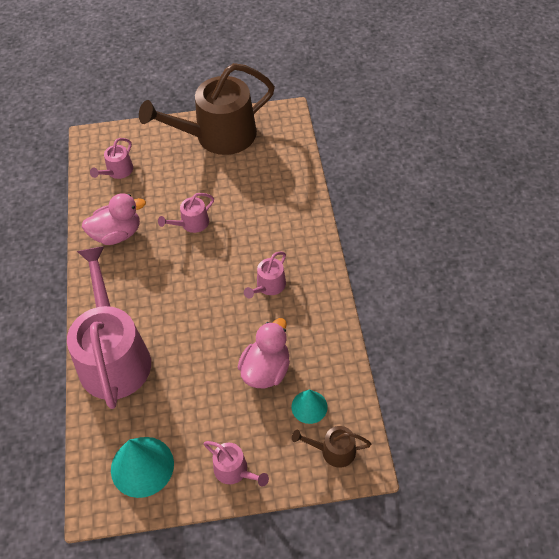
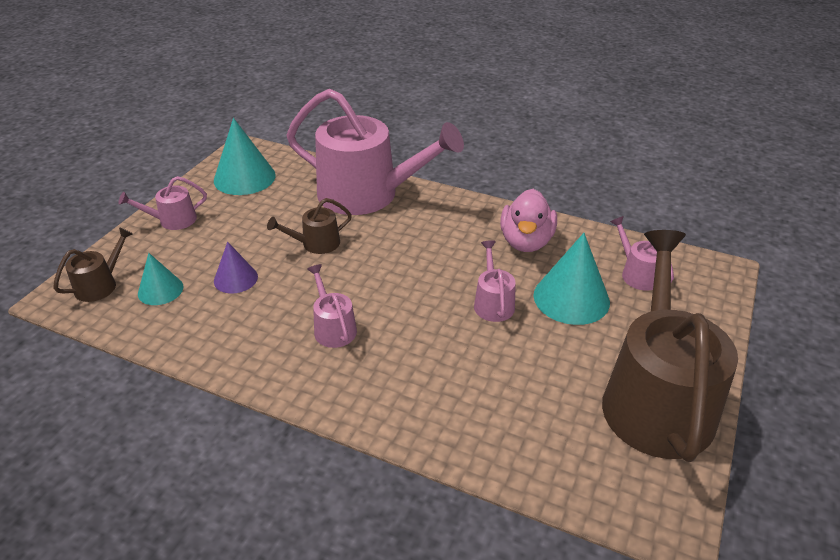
camera: 120 degrees right, 15 degrees down
(162, 191) = (571, 298): none -> turquoise cone
(197, 349) = (316, 244): none -> brown watering can
(266, 370) = (235, 279): pink duck -> purple cone

